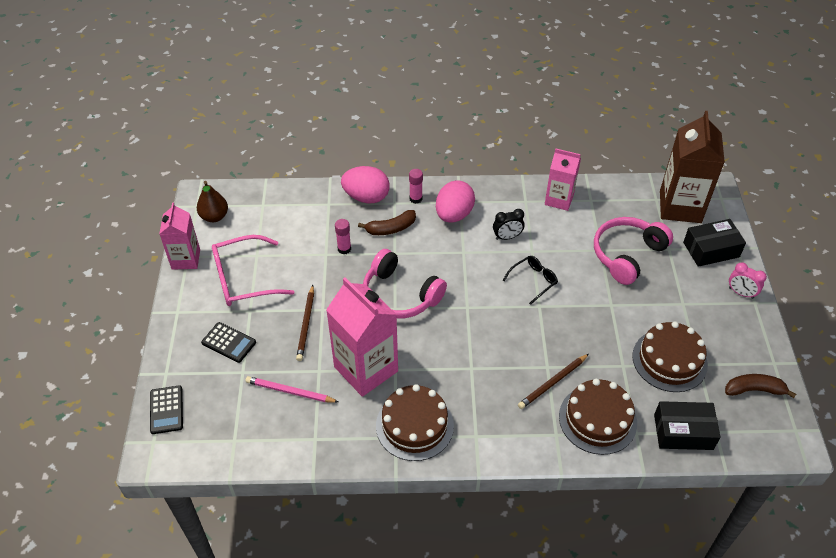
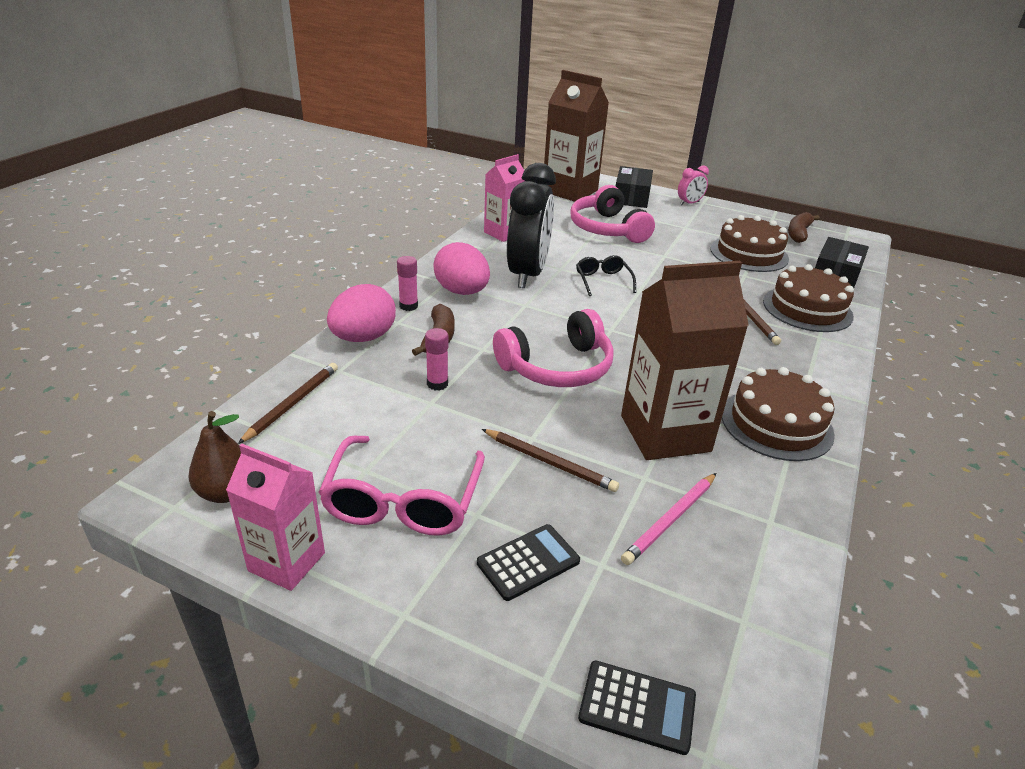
camera: 65 degrees left, 15 degrees down
(288, 202) = (292, 404): none -> brown pencil
(366, 369) = (665, 433): pink carton -> brown carton
(507, 237) = (528, 274): black clock -> black clock, size x2.27

